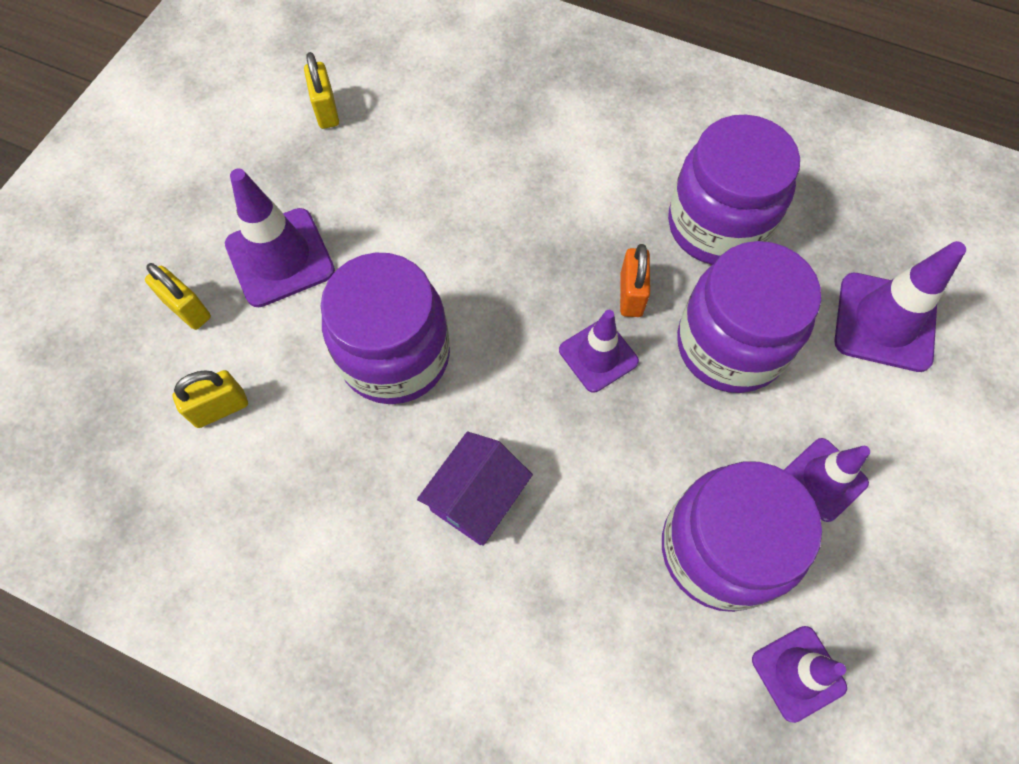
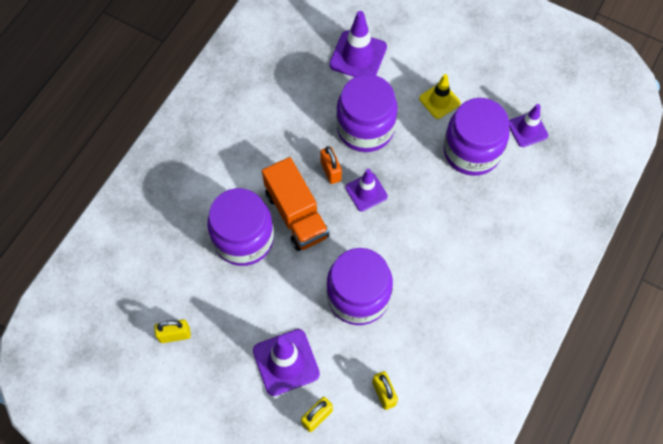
camera: 85 degrees left, 0 degrees up
(476, 497) = (442, 258): purple house -> none
(540, 249) = (296, 214): none -> orange truck
(631, 295) = (331, 171): orange padlock -> orange padlock turned 60 degrees clockwise
(717, 225) = (291, 121): purple jar -> purple jar (243, 239)
(824, 479) = (439, 101): purple traffic cone -> yellow traffic cone

